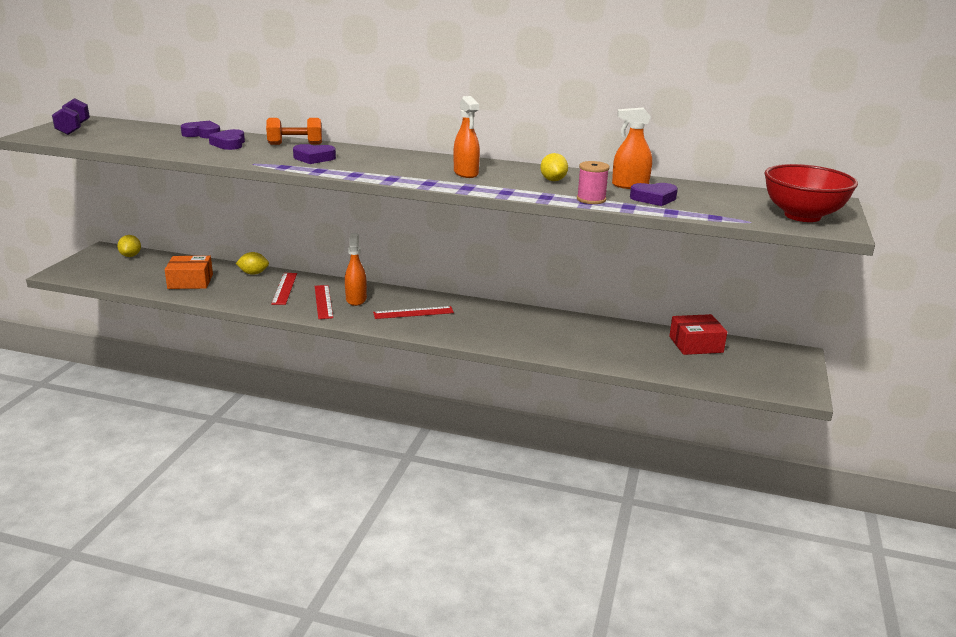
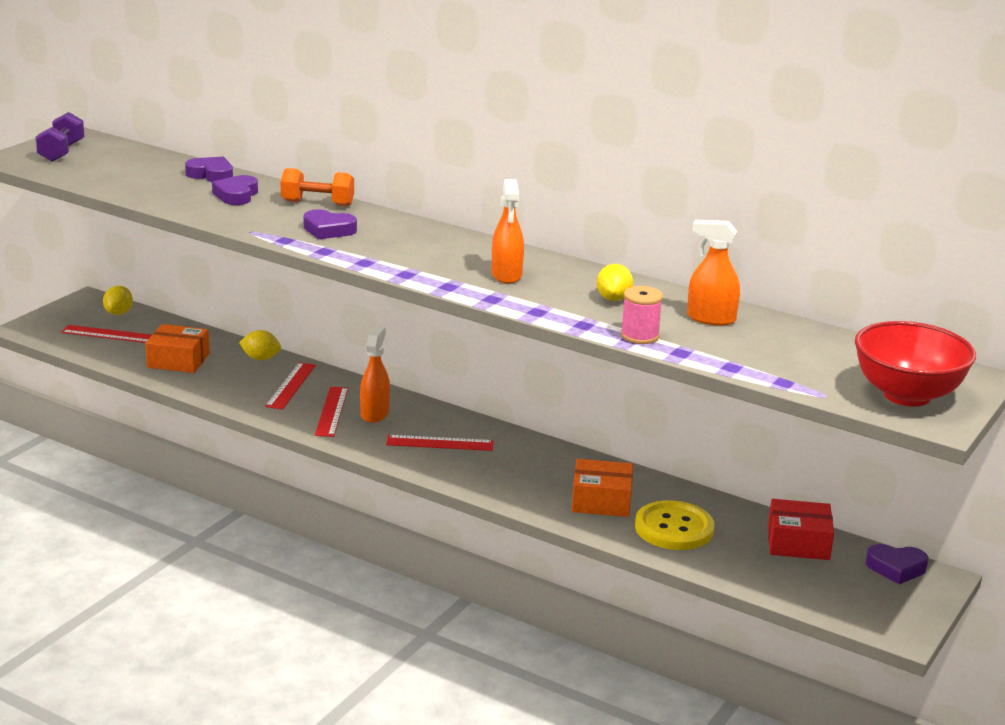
camera: 15 degrees right, 0 degrees up
(128, 270) = (109, 334): none -> red ruler
(548, 336) = (601, 501): none -> orange box
(609, 346) = (674, 528): none -> yellow button
(654, 198) = (725, 344): purple heart -> purple heart (896, 568)

